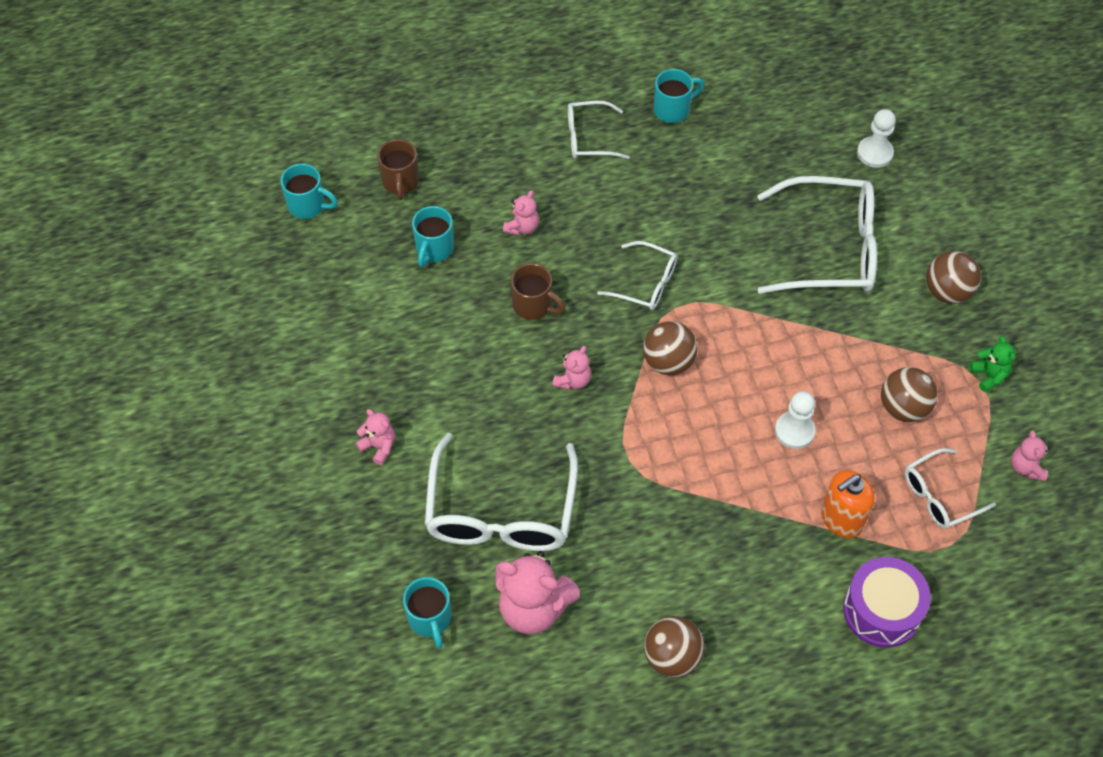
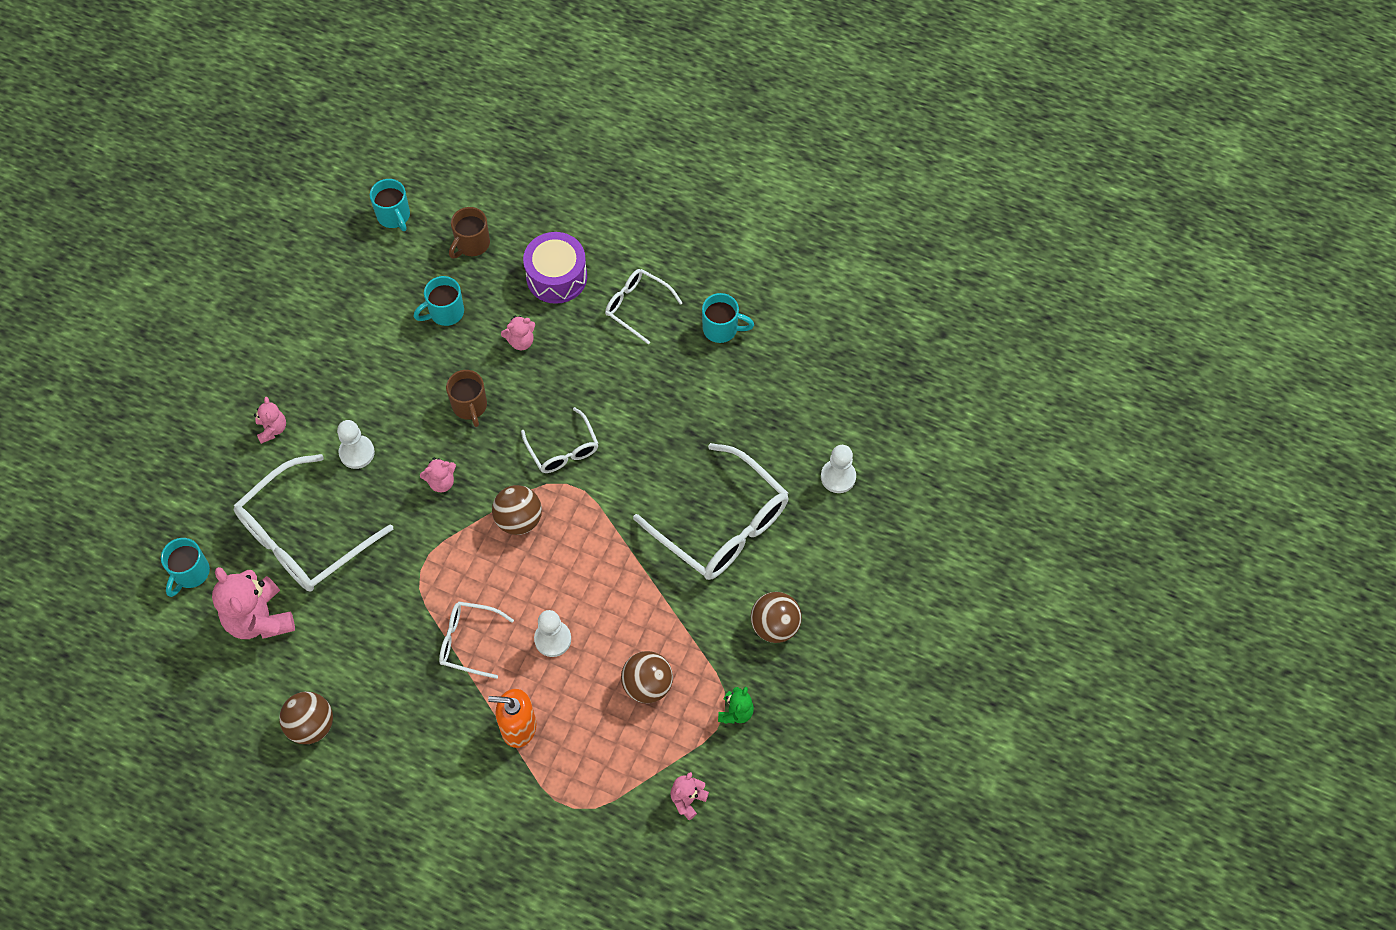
camera: 40 degrees right, 5 degrees up
(475, 410) = (357, 452): none -> white pawn
(881, 610) = (477, 812): purple drum -> purple drum (556, 277)
(940, 495) = (604, 768): white glasses -> white glasses (469, 641)

